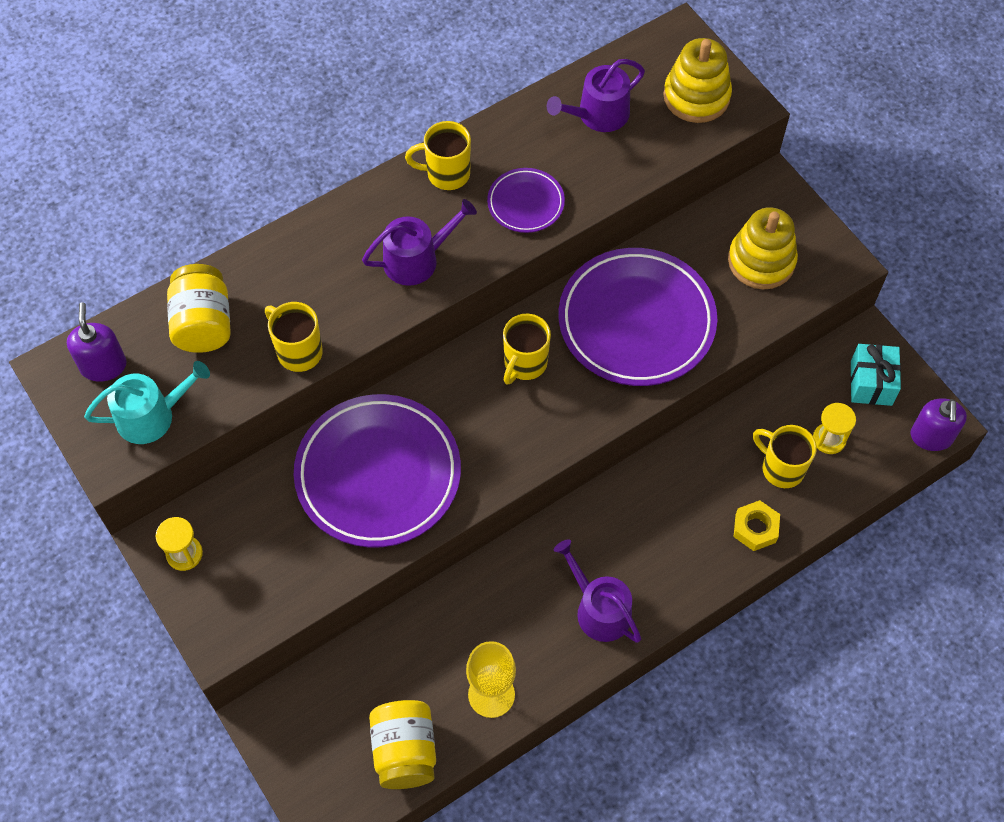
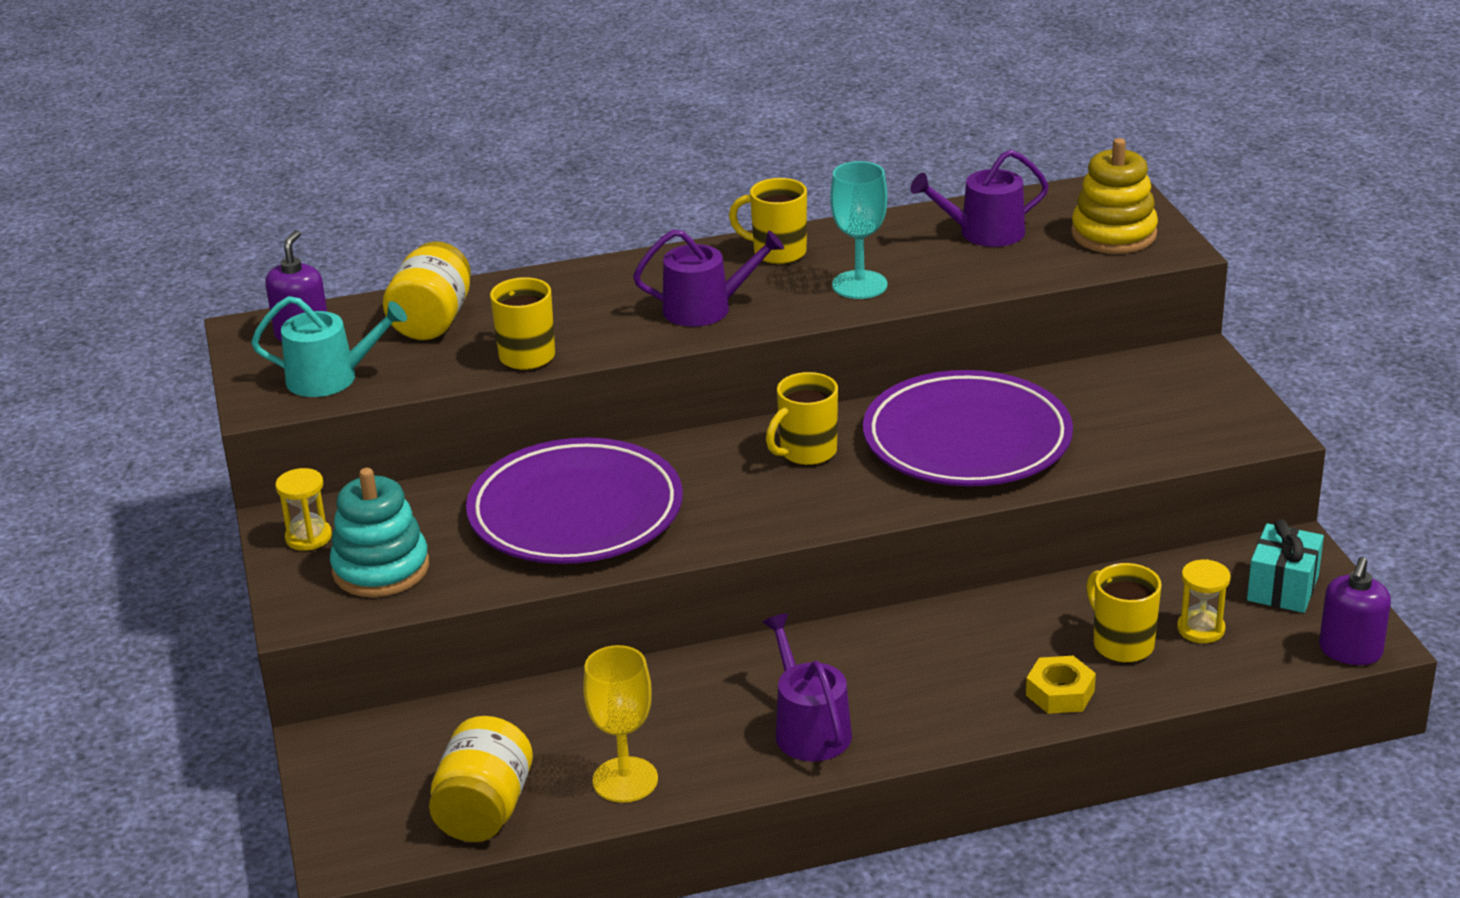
camera: 20 degrees right, 30 degrees down
(256, 575) = (381, 569): none -> turquoise stacking toy
(525, 203) = (859, 285): purple plate -> turquoise goblet
(761, 261) = (1155, 414): yellow stacking toy -> none

